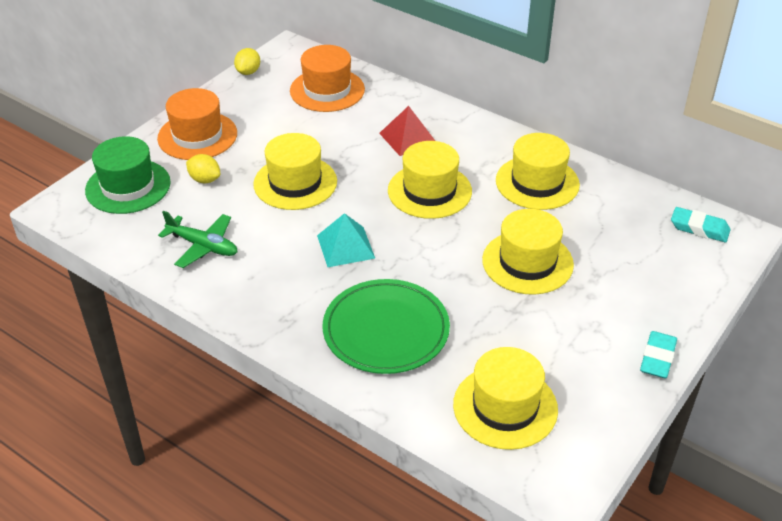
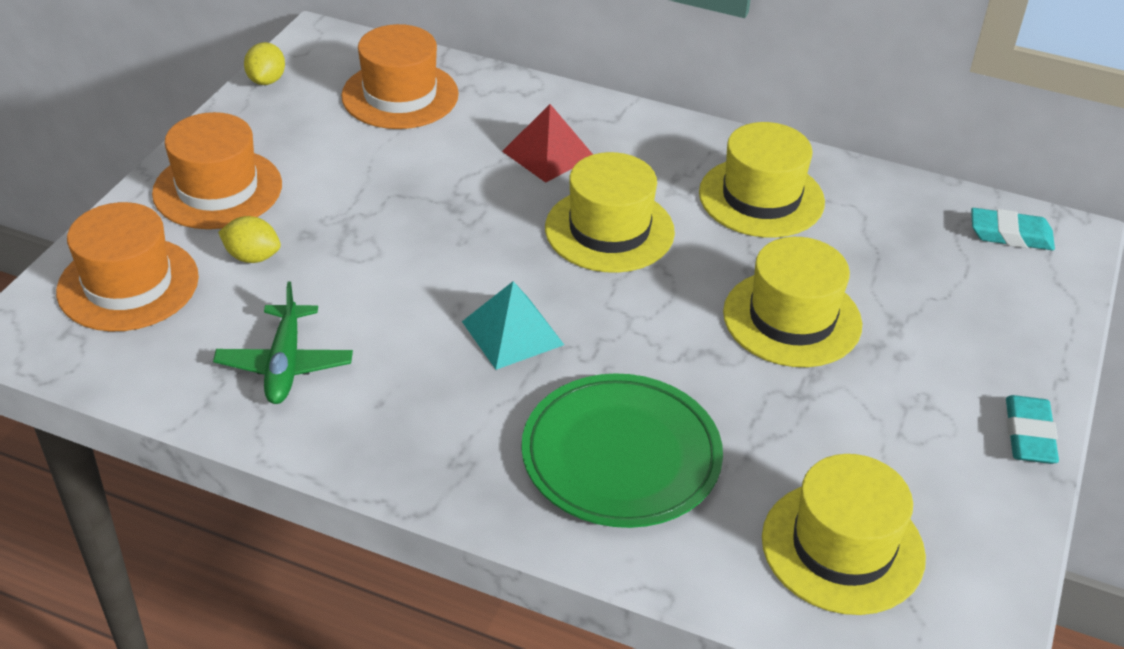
camera: 15 degrees left, 0 degrees up
(128, 186) = (128, 284): green hat -> orange hat
(203, 246) = (285, 364): green plane -> green plane turned 75 degrees clockwise
(295, 183) = (399, 243): yellow hat -> none

